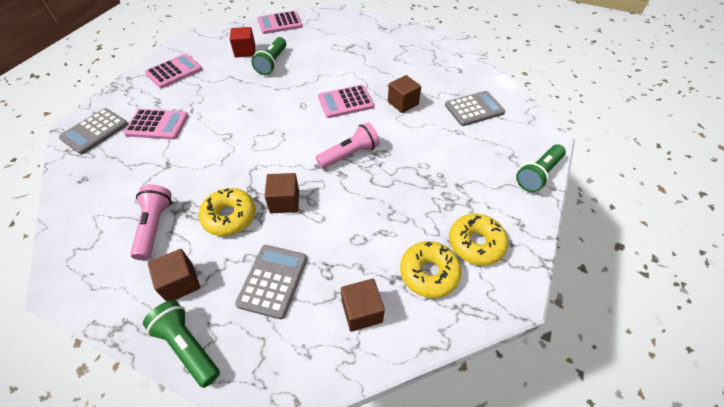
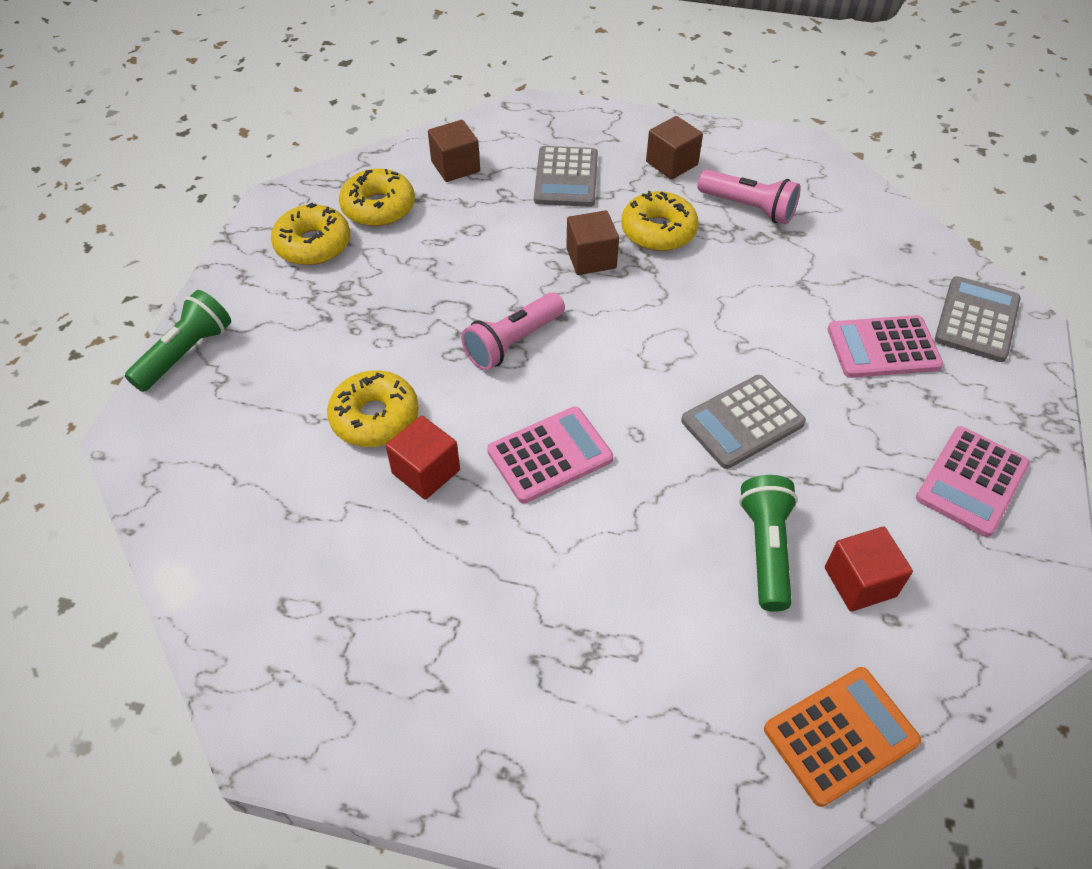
camera: 170 degrees right, 0 degrees up
(155, 226) = (748, 208): pink flashlight -> pink flashlight turned 45 degrees counterclockwise
(187, 346) = (627, 123): green flashlight -> none
(279, 23) = (841, 735): pink calculator -> orange calculator
(403, 103) = (426, 471): brown cube -> red cube
(427, 127) = (375, 417): none -> yellow donut
(474, 109) = (270, 479): grey calculator -> grey calculator (742, 422)

